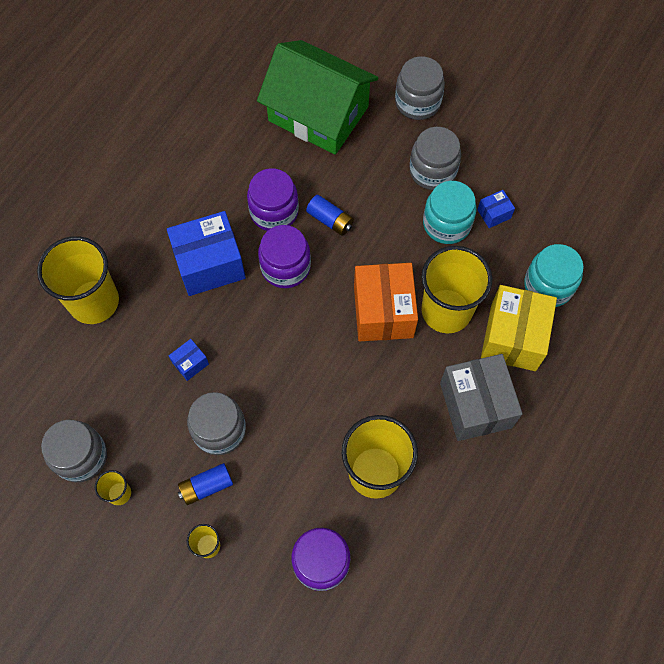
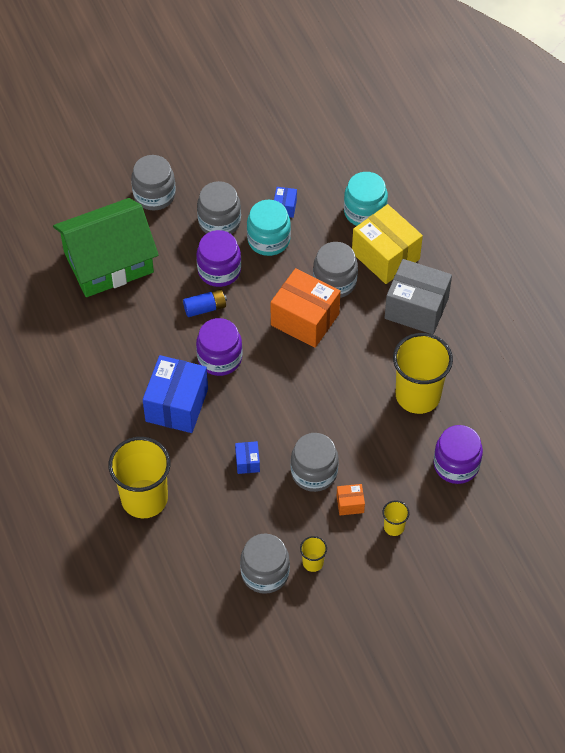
camera: 55 degrees left, 10 degrees down
(206, 486) = (350, 504): blue battery -> orange box
(274, 212) = (168, 339): purple jar -> purple jar (219, 270)
(446, 310) = (334, 282): yellow cup -> grey jar

